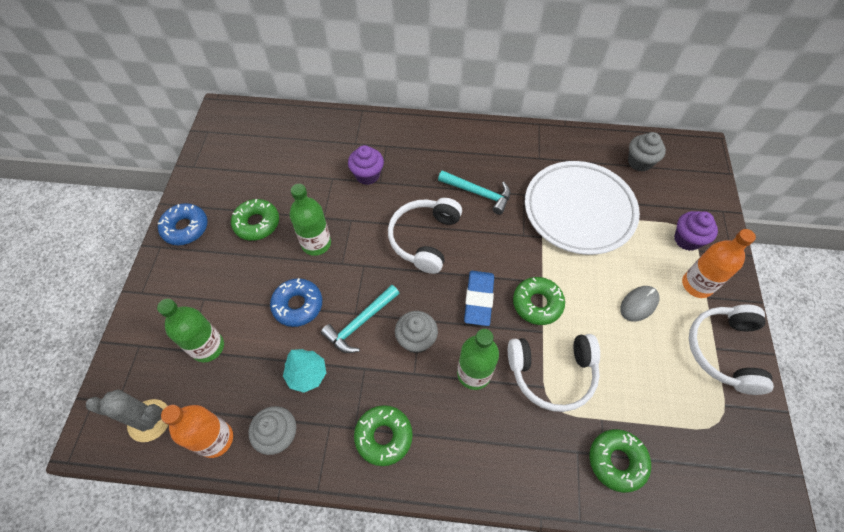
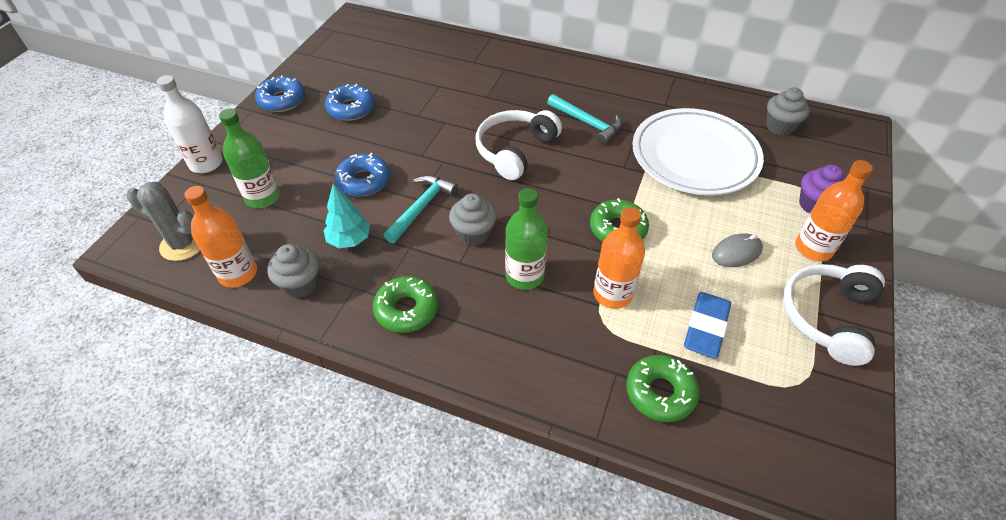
camera: 15 degrees right, 10 degrees down
(137, 321) = (206, 163): none -> white bottle
(257, 223) = (351, 108): green donut -> blue donut
(316, 243) = (402, 135): green bottle -> none
(360, 323) = (421, 208): turquoise hammer -> turquoise hammer turned 150 degrees clockwise
(367, 175) = (476, 89): purple cupcake -> none
(479, 299) = (554, 213): blue eraser -> blue eraser (706, 327)
(552, 373) = (612, 294): white headphones -> orange bottle

